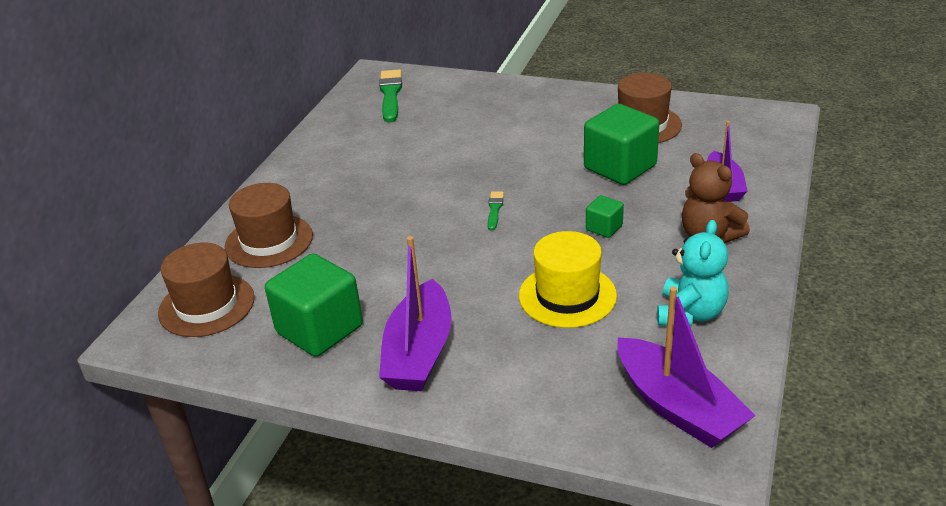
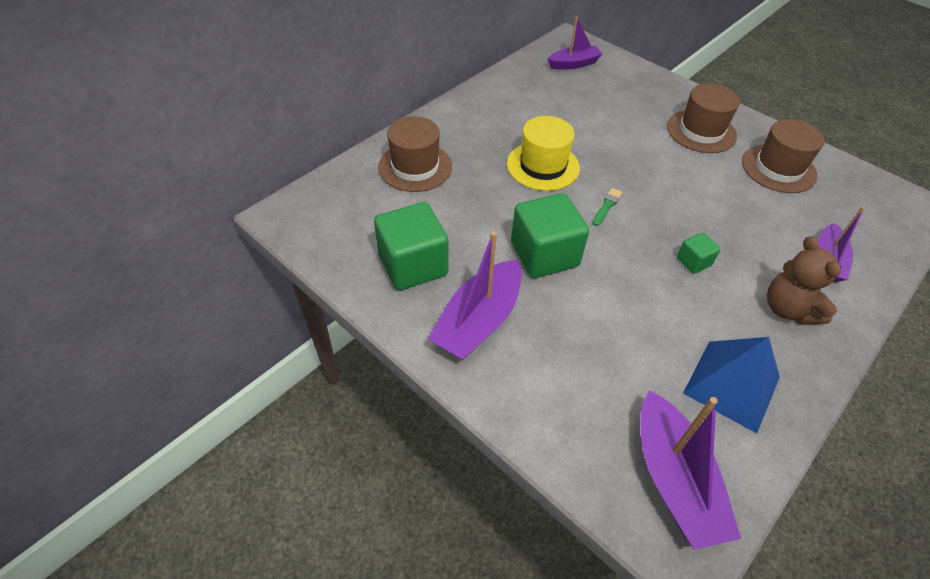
camera: 20 degrees right, 15 degrees up
(206, 305) = (342, 207): brown hat -> brown hat (701, 131)
(390, 94) = (574, 64): green brush -> purple boat
(567, 295) = (628, 318): yellow hat -> yellow hat (543, 166)
(620, 167) = (737, 205): green cube -> green cube (544, 254)
(690, 314) = (732, 385): turquoise teddy bear -> blue pyramid

